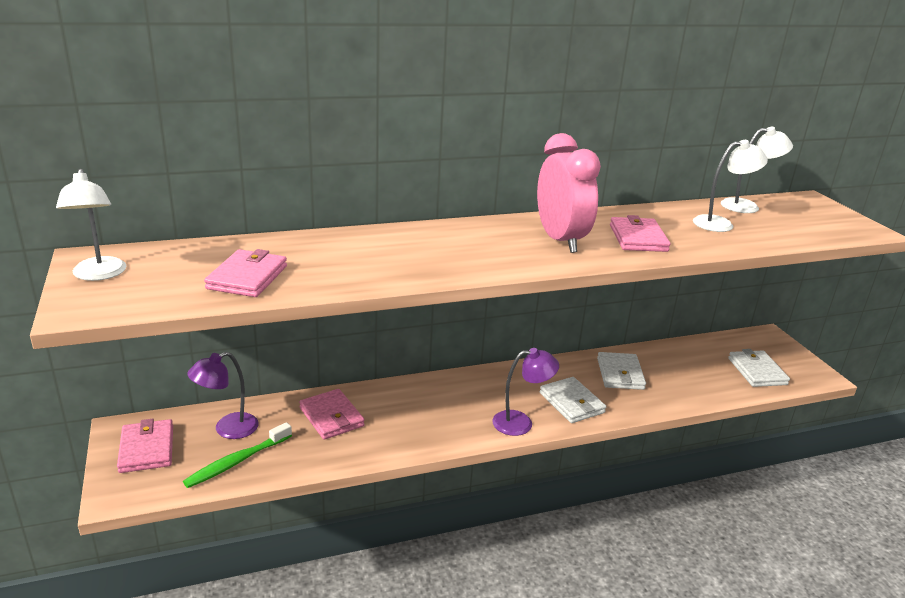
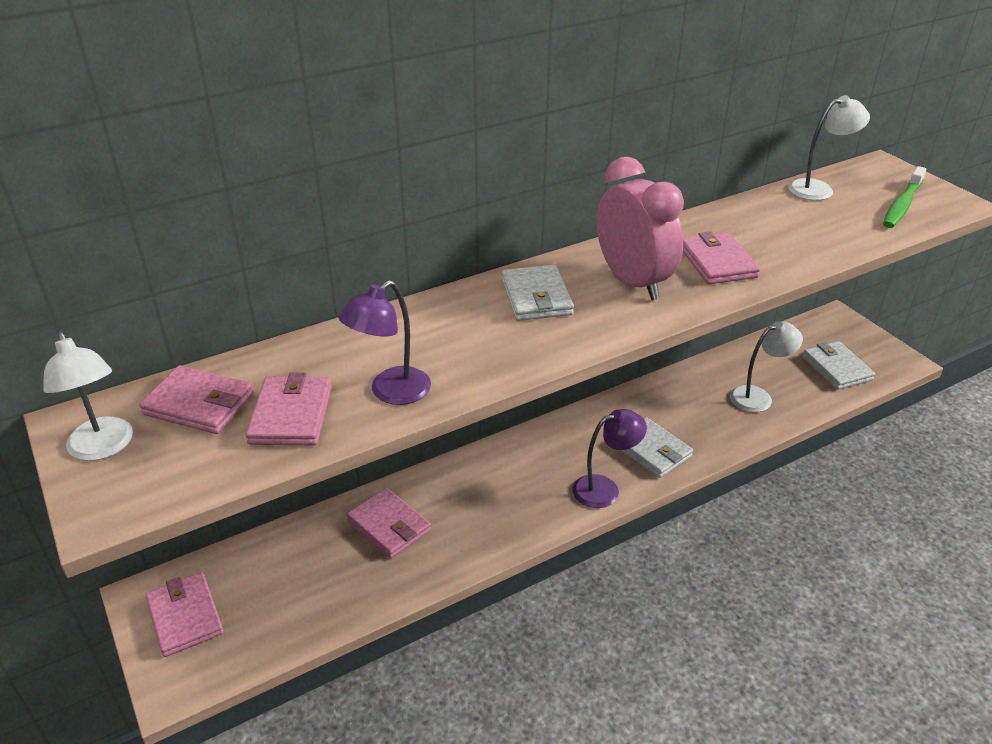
camera: 10 degrees left, 10 degrees up
(182, 261) = (199, 404): none -> pink wallet
(228, 429) = (272, 568): purple lamp -> purple lamp (391, 392)
(237, 461) = (300, 610): green toothbrush -> green toothbrush (902, 204)
(620, 374) = (693, 400): white wallet -> white wallet (536, 297)
(721, 224) = (799, 222): white lamp -> white lamp (758, 396)

